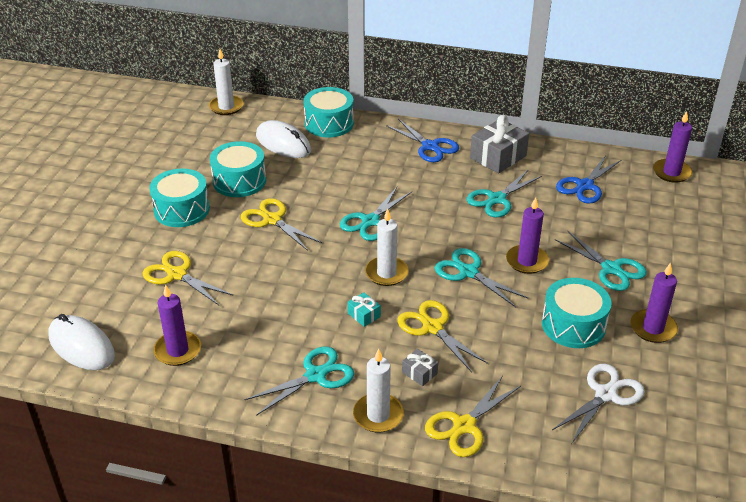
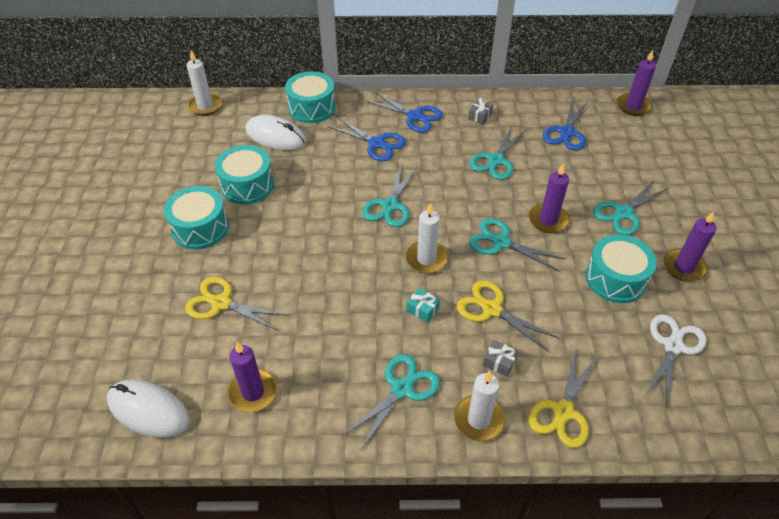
camera: 15 degrees left, 10 degrees up
(272, 220) = (295, 222): yellow scissors -> none
(381, 165) = (377, 143): none -> blue scissors
(498, 157) = (480, 116): grey gift -> grey gift, size x0.48
(611, 269) = (623, 213): turquoise scissors -> turquoise scissors turned 105 degrees clockwise

